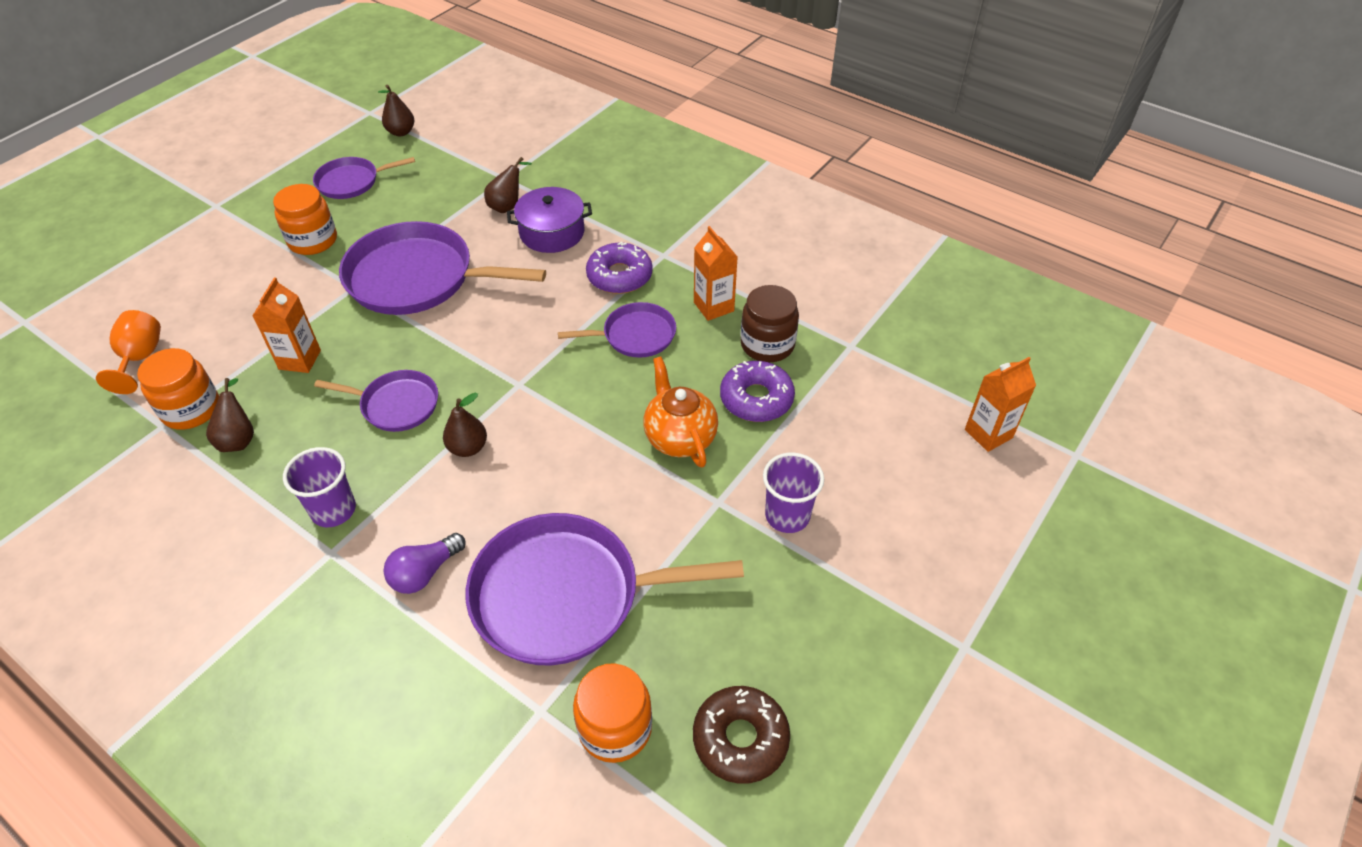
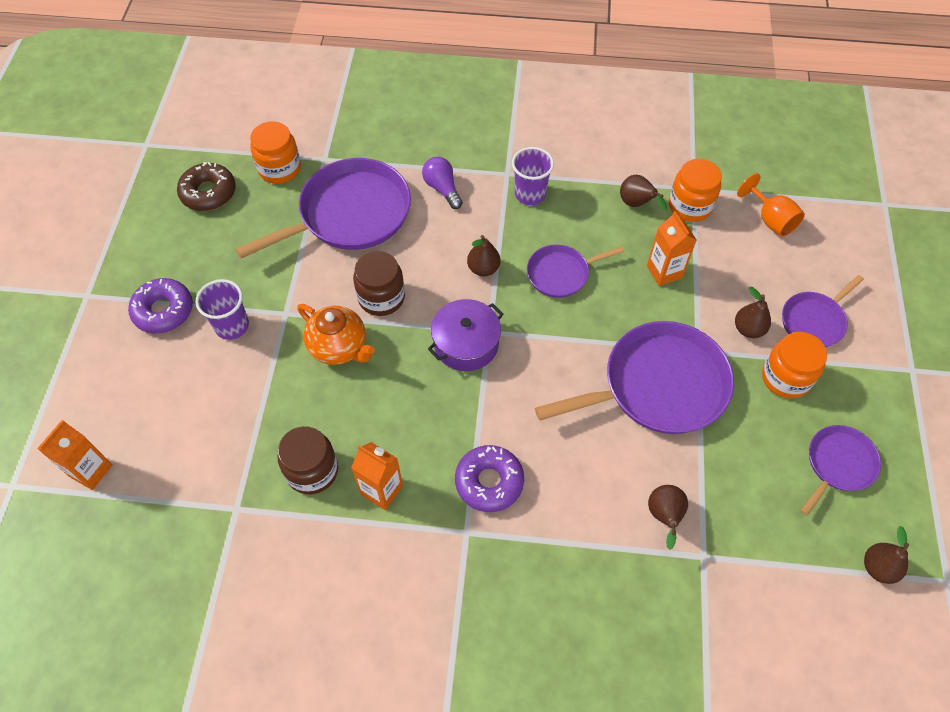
camera: 150 degrees right, 10 degrees up
(293, 283) = (748, 329): none -> brown pear
(425, 572) = (442, 188): purple light bulb -> purple light bulb turned 45 degrees counterclockwise
(552, 232) = (592, 503): purple pot -> purple pot (466, 344)
(600, 469) = (381, 297): none -> brown jar
(635, 335) = (431, 422): purple pan -> purple pan (814, 321)
(756, 399) = (296, 410): purple donut -> purple donut (163, 311)

